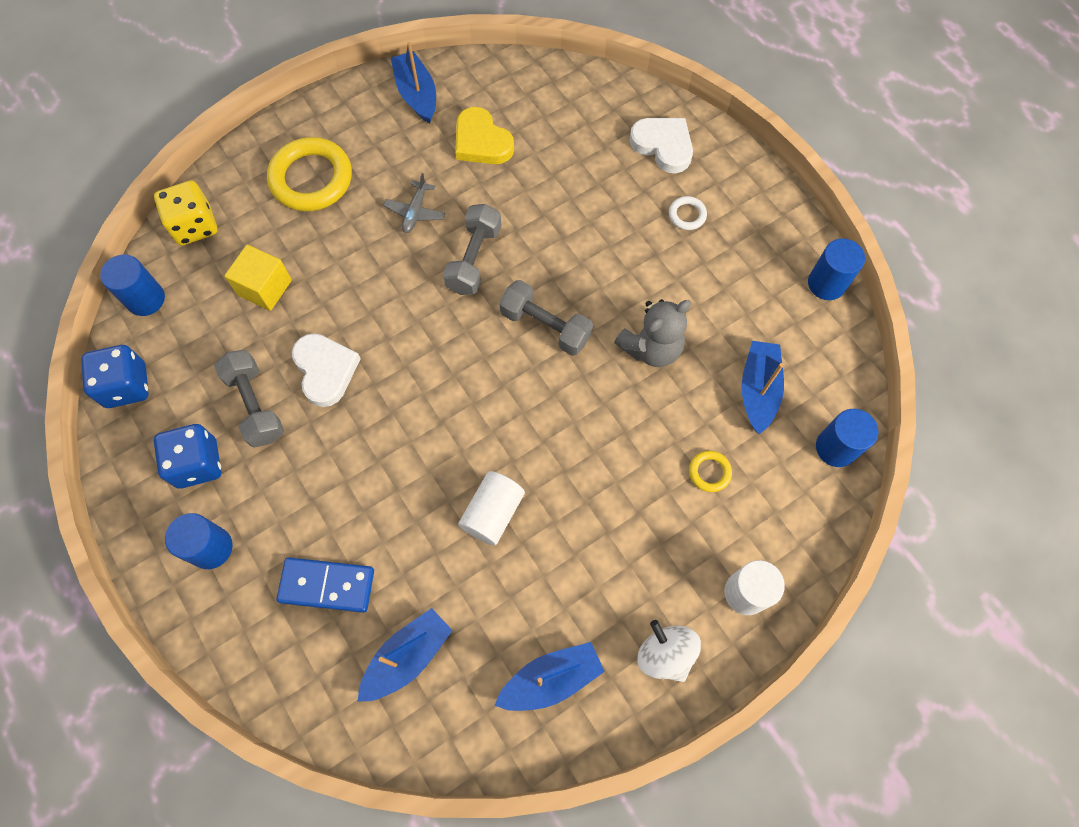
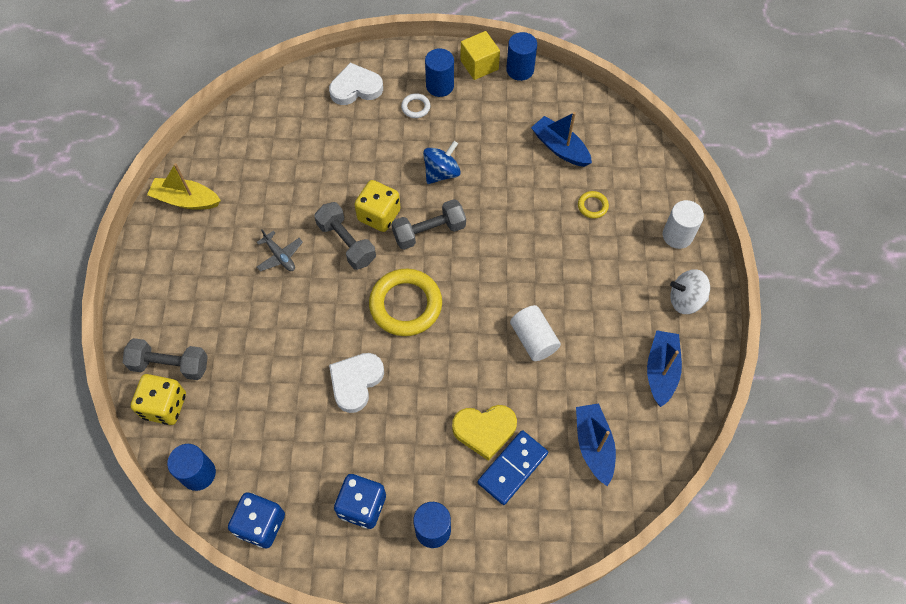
camera: 55 degrees left, 5 degrees down
(255, 405) = (346, 442): grey dumbbell -> grey dumbbell (170, 365)
(265, 287) = (258, 385): yellow cube -> yellow cube (479, 65)
(311, 179) = (194, 306): yellow ring -> yellow ring (406, 305)
(325, 370) = (356, 382): white heart -> white heart turned 75 degrees counterclockwise
(417, 94) = (186, 200): blue boat -> yellow boat
(481, 141) = (260, 184): yellow heart -> yellow heart (484, 430)
(528, 267) = (379, 215): none -> yellow dice
(626, 292) = (441, 173): none -> blue spinning top
(651, 348) = (490, 184): grey teddy bear -> none
(836, 447) = (623, 134): blue cylinder -> blue cylinder (440, 86)

